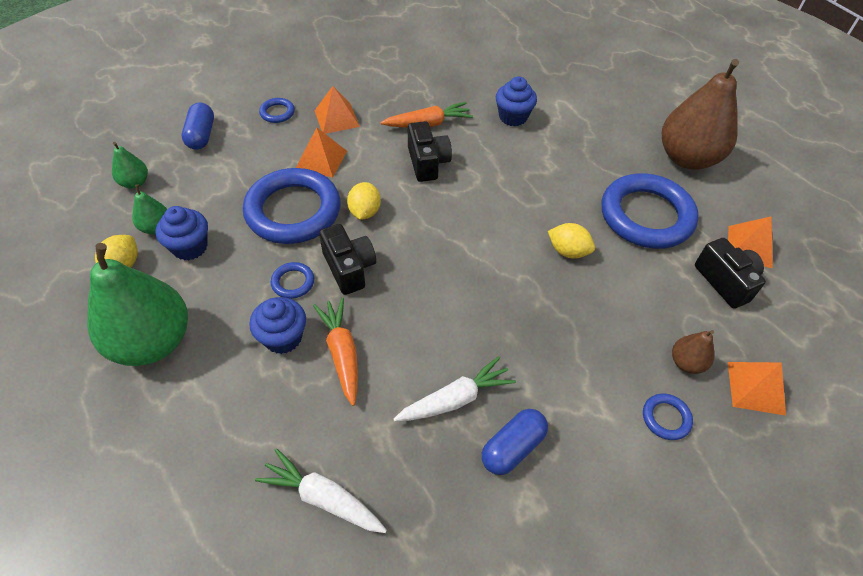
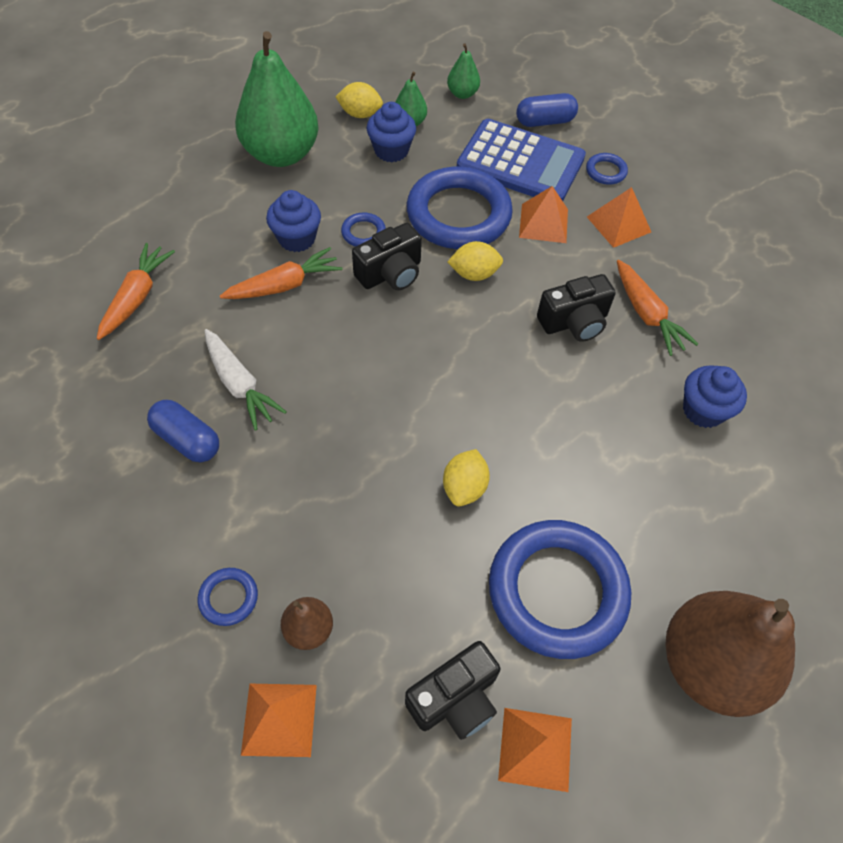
camera: 80 degrees right, 5 degrees up
(246, 160) = (520, 163): none -> blue calculator
(323, 497) = (137, 297): white carrot -> orange carrot

